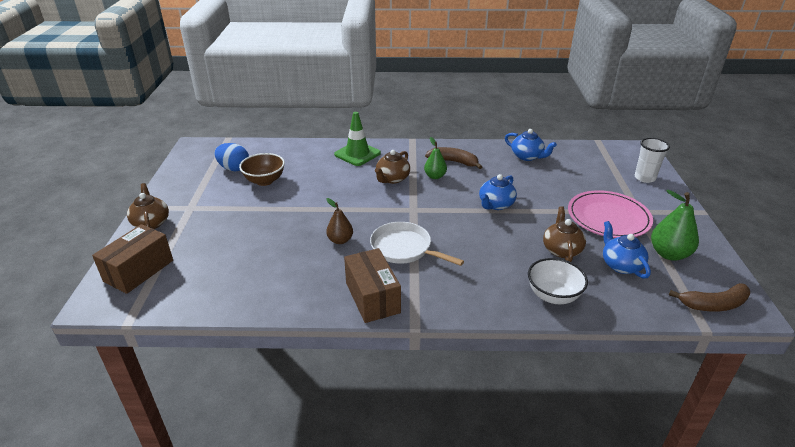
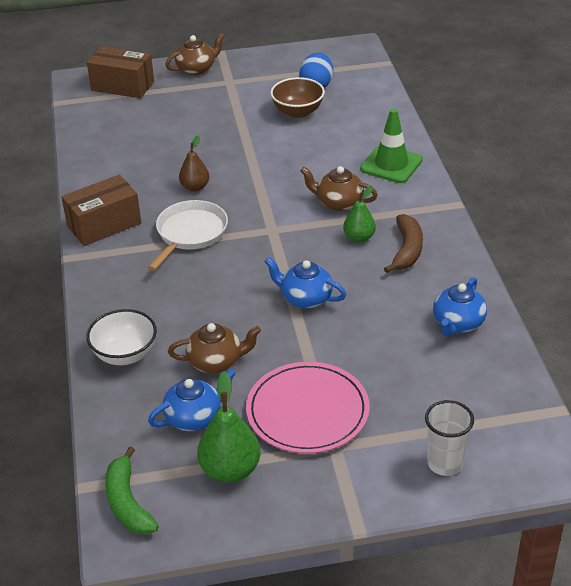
camera: 80 degrees right, 5 degrees up
(713, 304) = (127, 502): brown banana -> green banana

